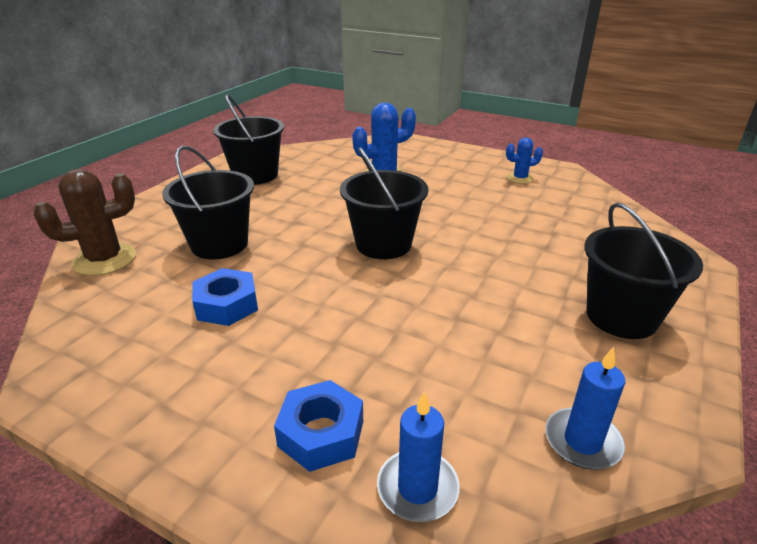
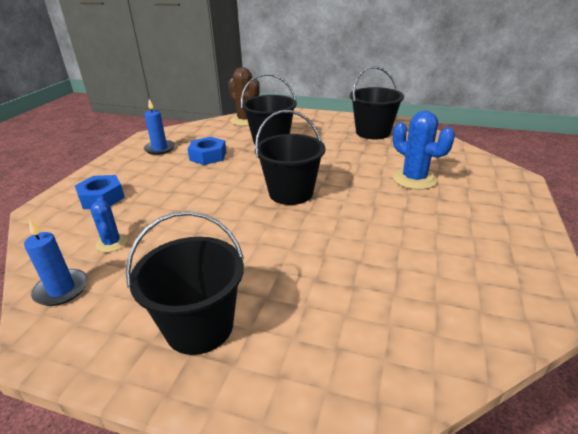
camera: 80 degrees right, 0 degrees up
(417, 488) = (55, 229): blue candle -> blue candle (160, 149)
(520, 178) = (485, 262): blue cactus -> blue cactus (112, 243)

